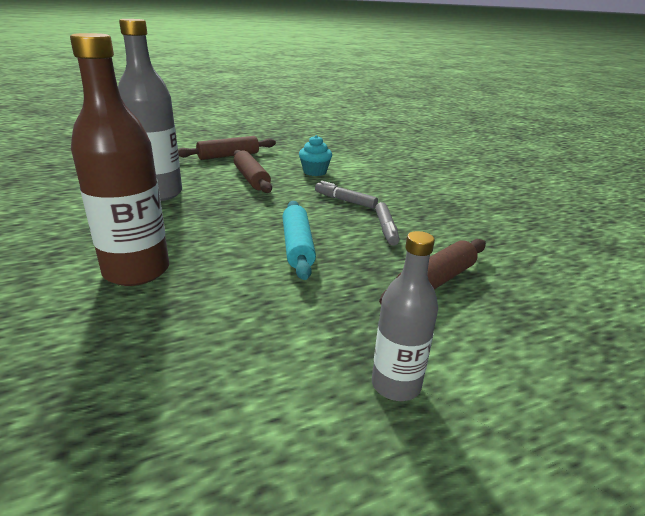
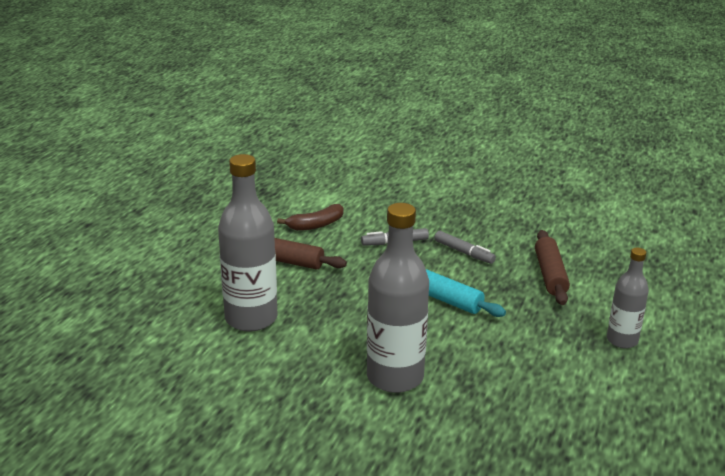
camera: 45 degrees left, 0 degrees up
(136, 271) = (395, 377): brown bottle -> grey bottle
(228, 156) = (203, 246): brown rolling pin -> none
(315, 172) = (316, 225): turquoise cupcake -> brown banana

